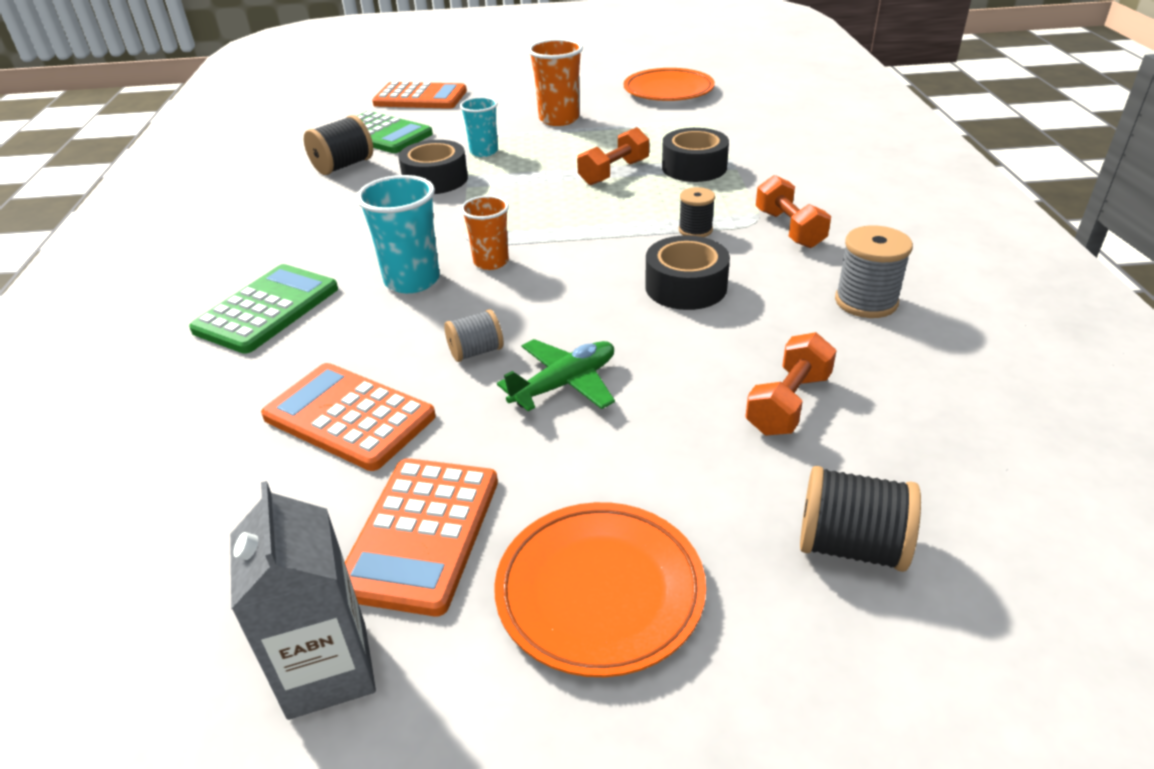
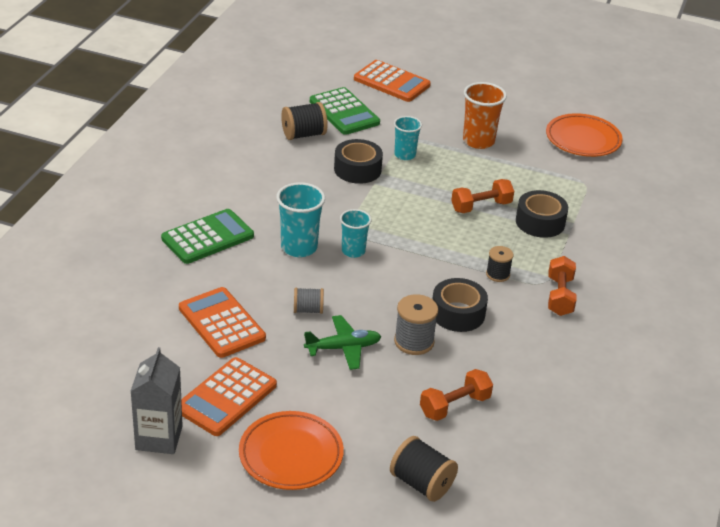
camera: 20 degrees right, 0 degrees up
(491, 262) = (353, 251): orange cup -> turquoise cup
(866, 301) = (558, 365): grey spool -> grey spool (414, 341)

